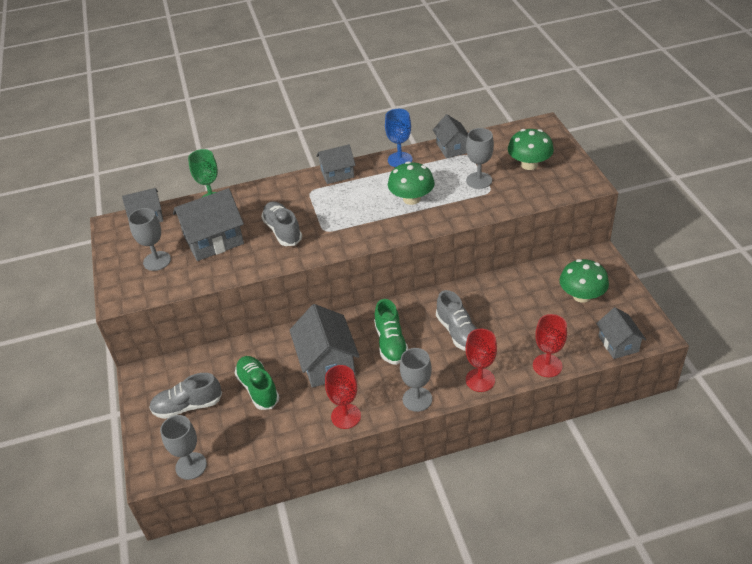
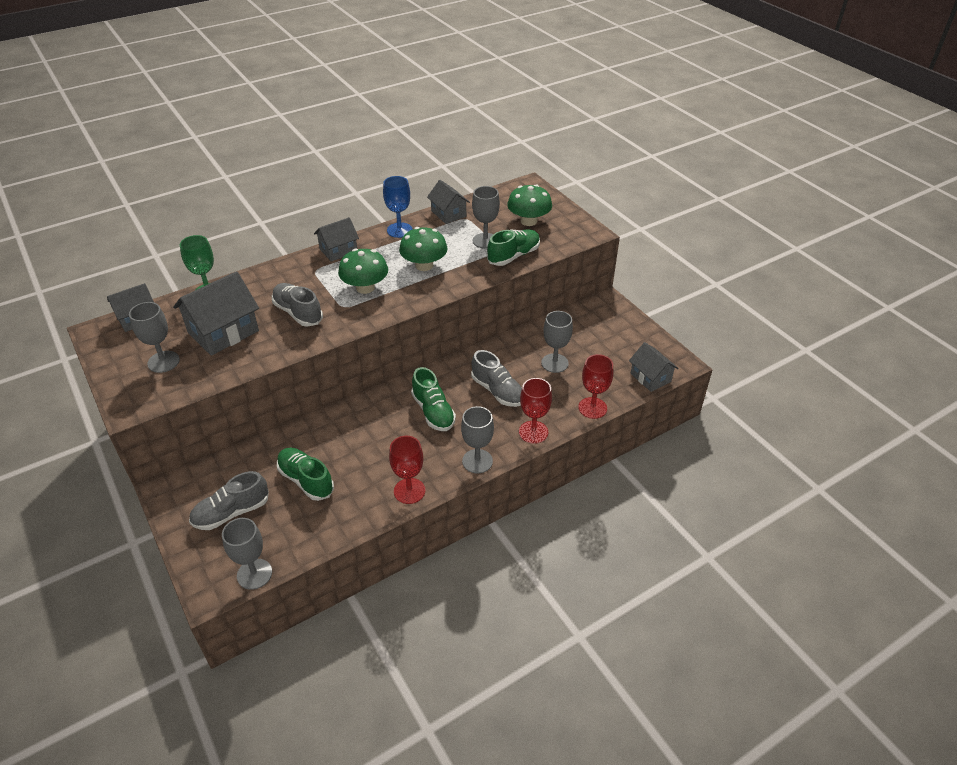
camera: 20 degrees left, 0 degrees up
(327, 362) = (373, 441): grey house -> none
(502, 200) = (514, 256): none -> green shoe
(524, 313) = (554, 363): none -> grey goblet
(581, 296) = (603, 339): green mushroom -> green mushroom (365, 287)

